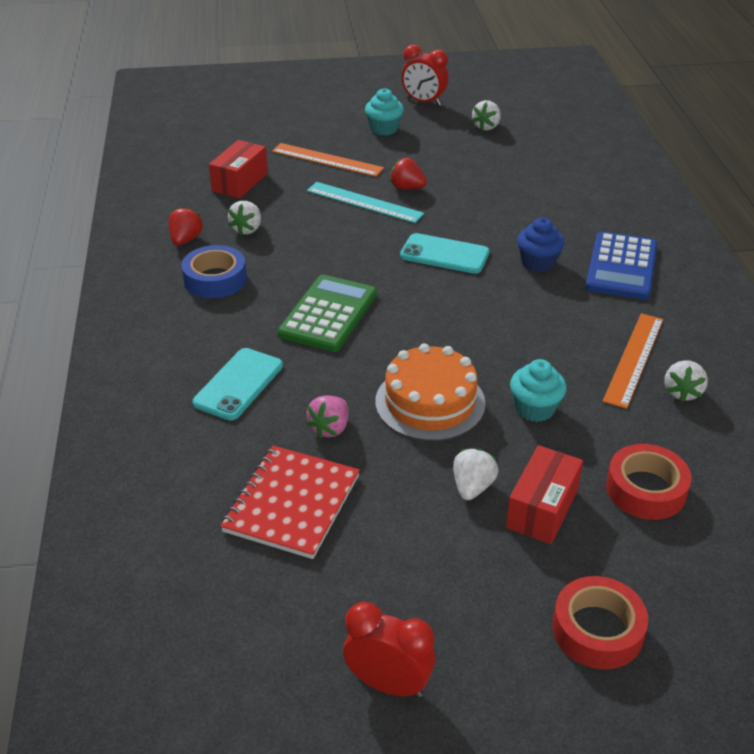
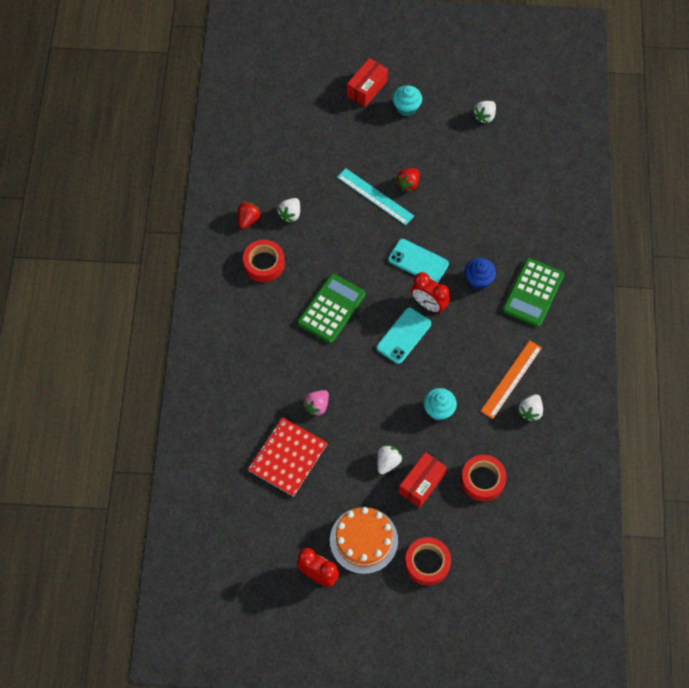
camera: 10 degrees right, 25 degrees up
(215, 279) = (264, 264): blue tape -> red tape
(238, 384) = (269, 362): turquoise phone -> turquoise phone (404, 336)
(240, 182) = (291, 159): red box -> red box (367, 88)
(327, 160) = (357, 141): orange ruler -> none
(407, 187) = (408, 184): red strawberry -> red strawberry turned 90 degrees counterclockwise
(424, 102) = (444, 75): red clock -> red clock (429, 304)
(430, 402) = (378, 395): orange cake -> orange cake (363, 540)
(622, 267) = (533, 293): blue calculator -> green calculator

